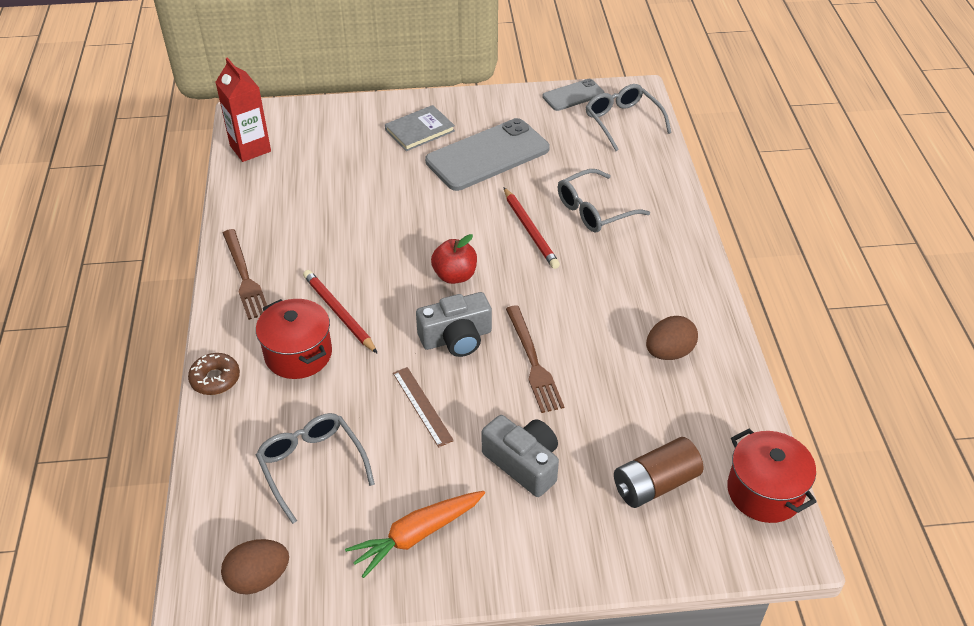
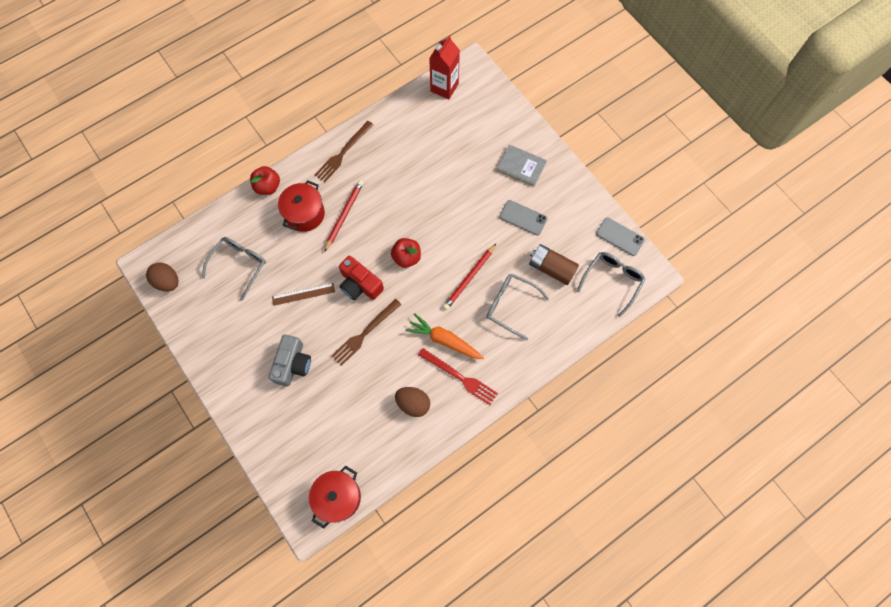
camera: 60 degrees right, 25 degrees up
(215, 379) = (268, 186): brown donut -> red apple
(416, 535) = (224, 337): orange carrot -> orange carrot (444, 340)
(422, 406) = (303, 294): brown ruler -> brown ruler turned 45 degrees clockwise
(456, 338) = (360, 284): grey camera -> red camera
(487, 155) = (523, 217): grey phone -> grey phone, size x0.53
(655, 484) = (313, 437): brown battery -> brown battery (551, 268)
(660, 292) = (460, 377): none -> red fork

